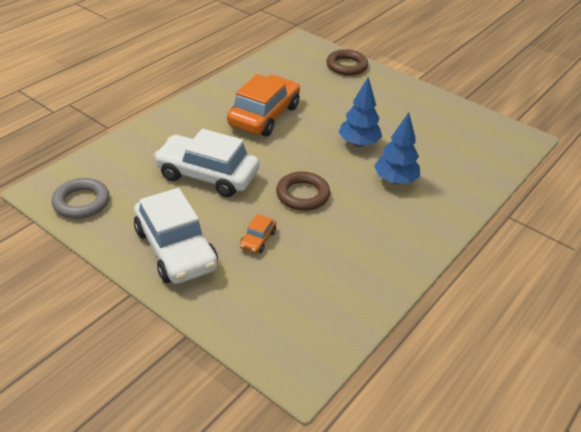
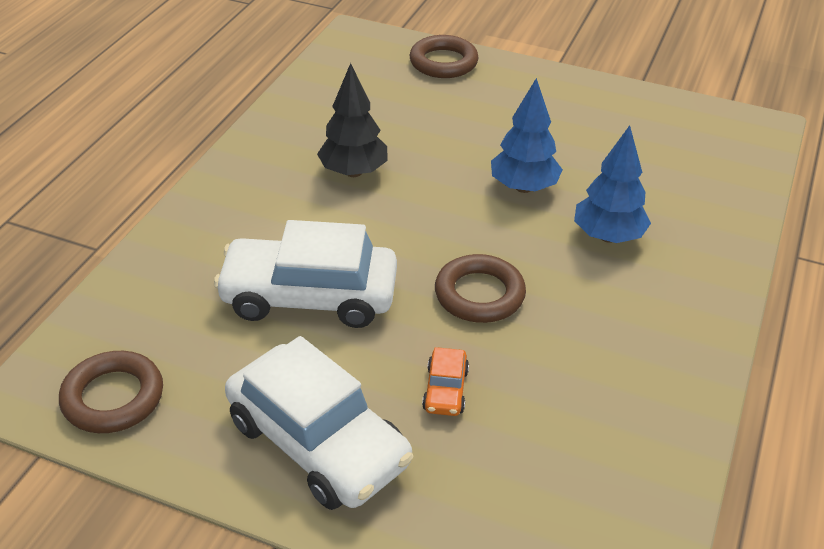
camera: 15 degrees left, 0 degrees up
(81, 202) = (113, 397): grey ring -> brown ring
(264, 115) = (354, 172): orange car -> black tree

